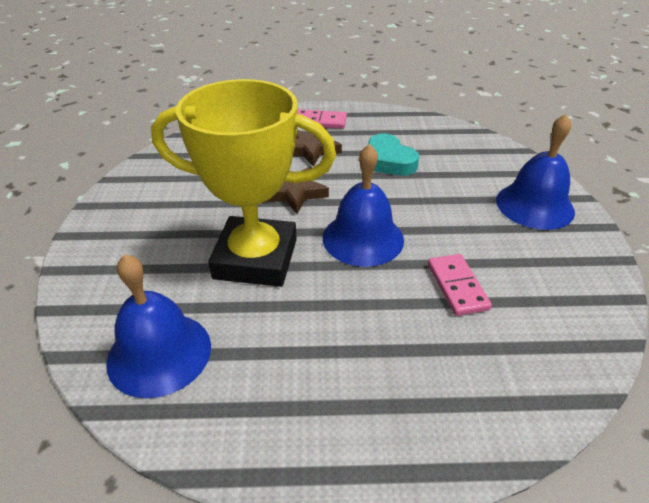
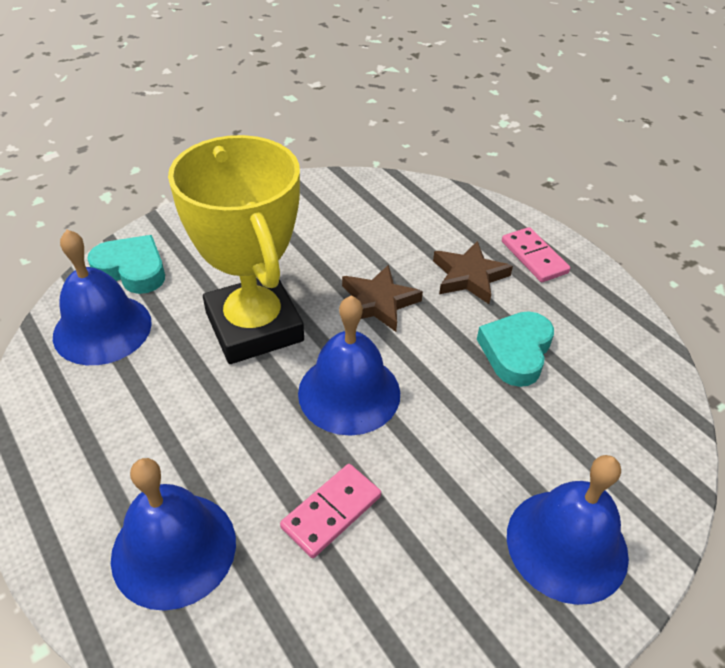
camera: 55 degrees right, 5 degrees up
(105, 307) = (132, 270): none -> turquoise heart
(439, 384) = (174, 549): none -> blue bell

